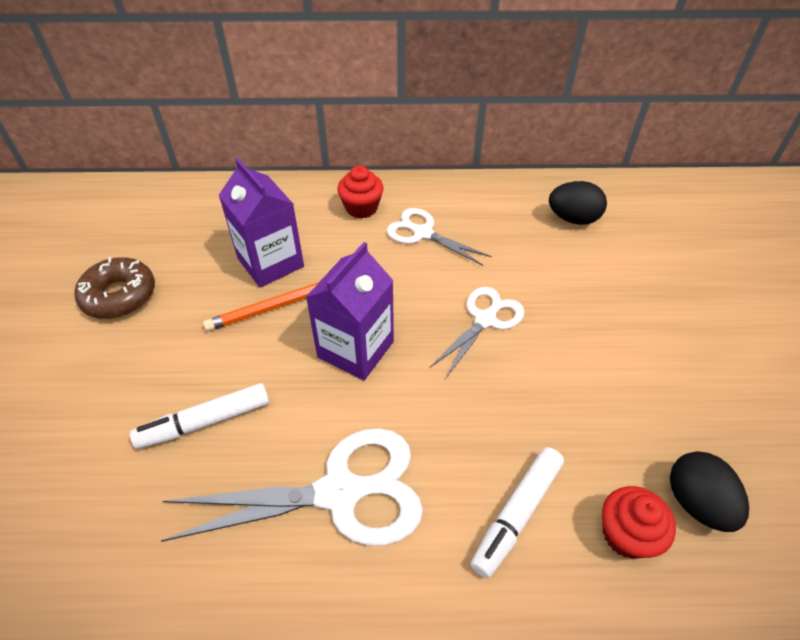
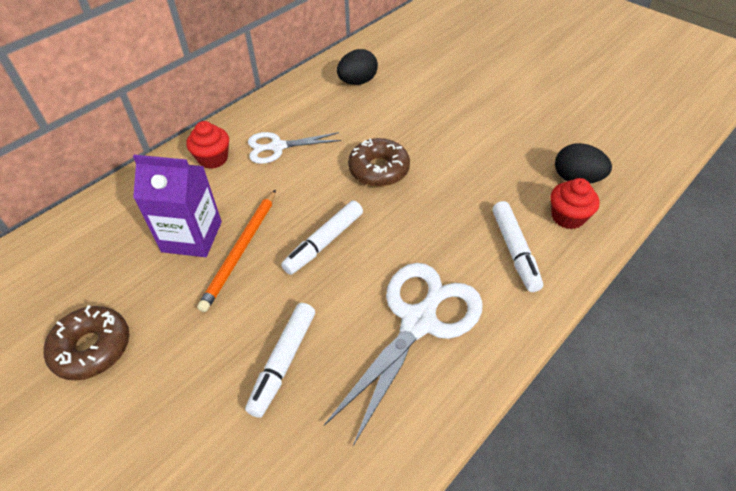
camera: 45 degrees left, 0 degrees up
(355, 349) = (324, 242): purple carton -> white marker
(485, 320) = (379, 169): white scissors -> brown donut

